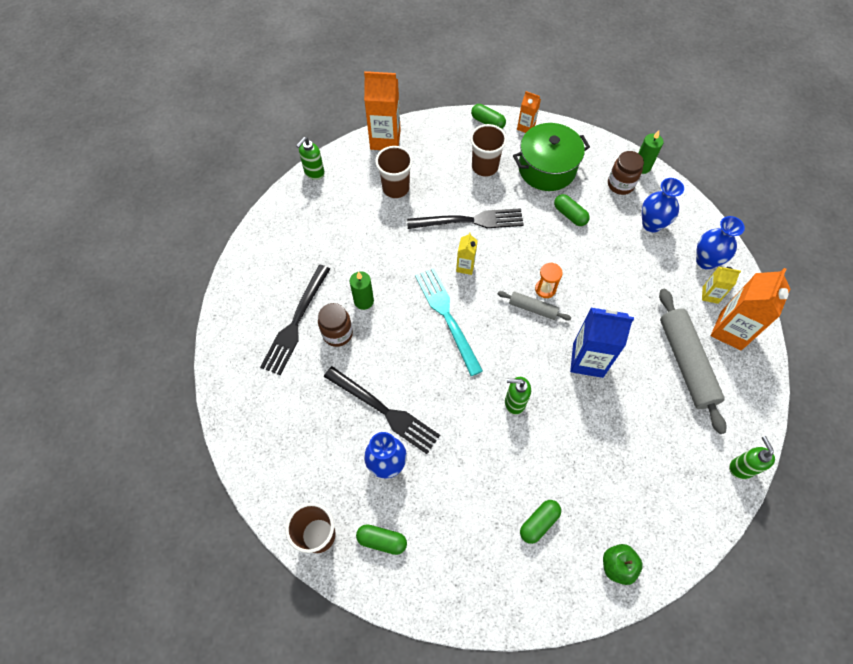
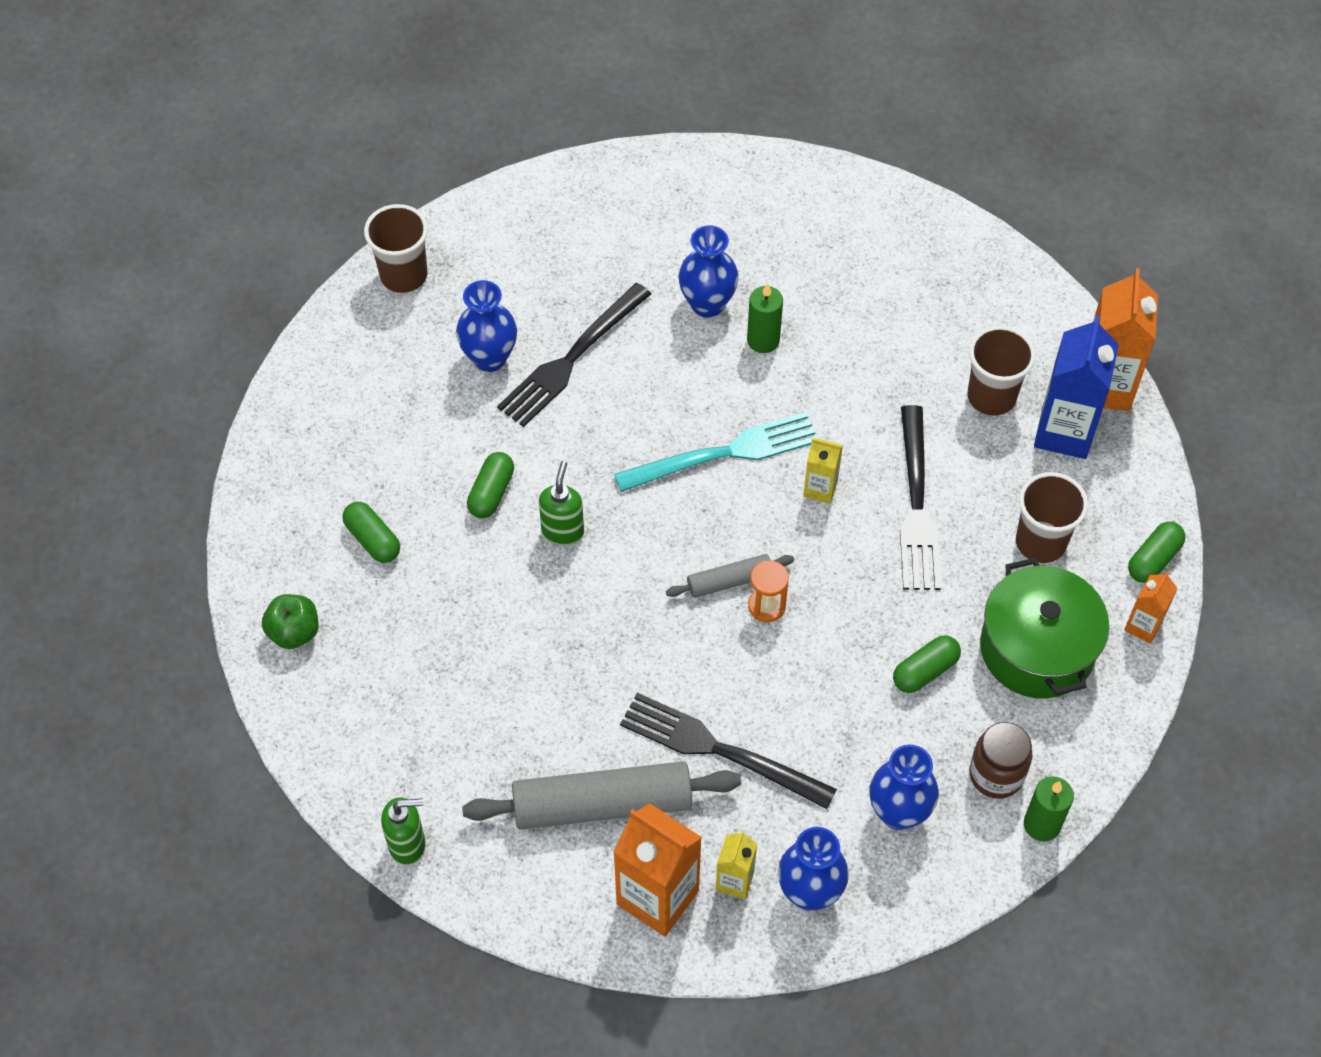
camera: 95 degrees right, 5 degrees down
(295, 323) = (730, 251): black fork -> black fork (717, 749)
(314, 173) = (1026, 278): green soap dispenser -> none
(337, 333) = (707, 304): brown jar -> blue vase
(382, 540) = (383, 346): green capsule -> green capsule (491, 493)
(533, 308) = (729, 581): grey rolling pin -> grey rolling pin turned 45 degrees clockwise
(588, 360) = (625, 650): blue carton -> blue carton (1064, 432)

